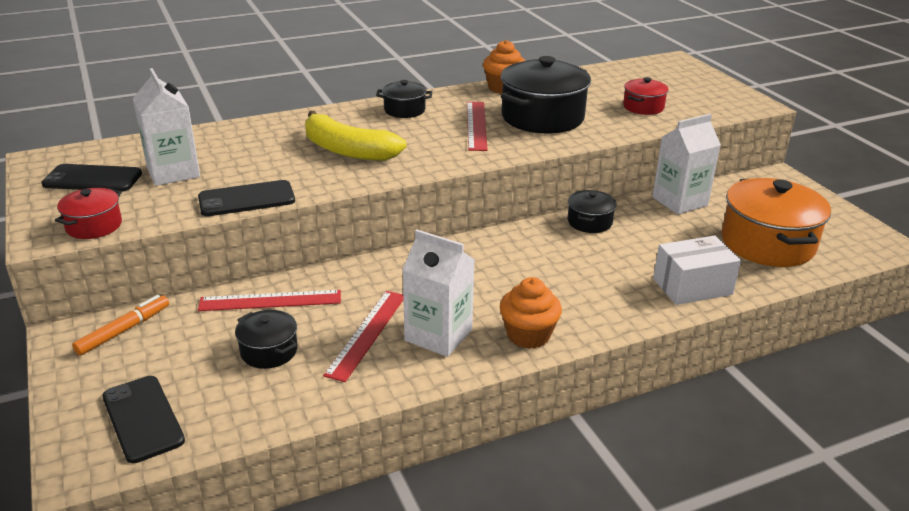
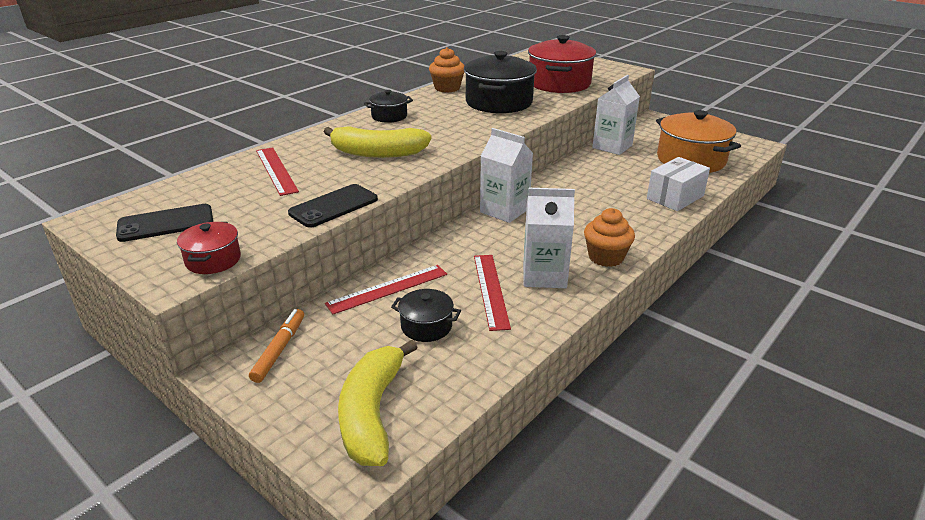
camera: 25 degrees left, 0 degrees up
(143, 418) = (372, 413): black phone -> yellow banana
(173, 172) = (240, 201): white carton -> white carton (504, 210)
(476, 125) = (457, 116): red ruler -> red ruler (276, 170)
(589, 222) = (568, 173): black pot -> none
(643, 107) = (559, 83): red pot -> red pot, size x1.97

